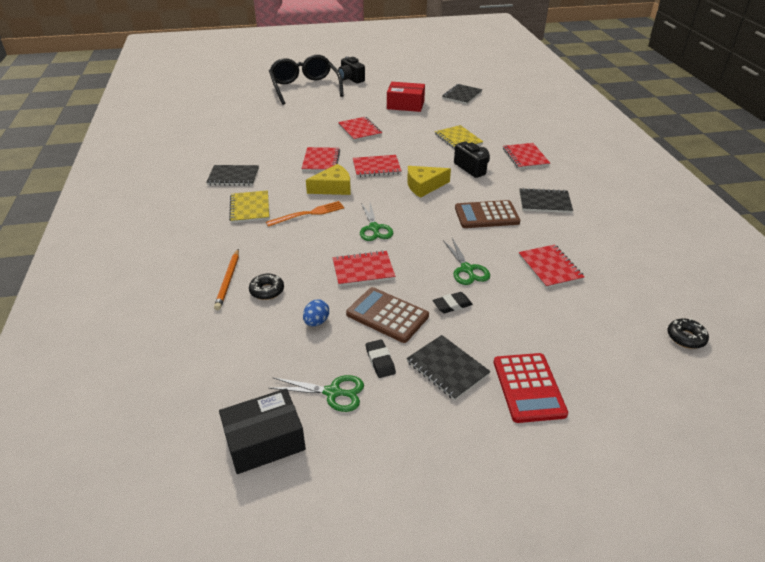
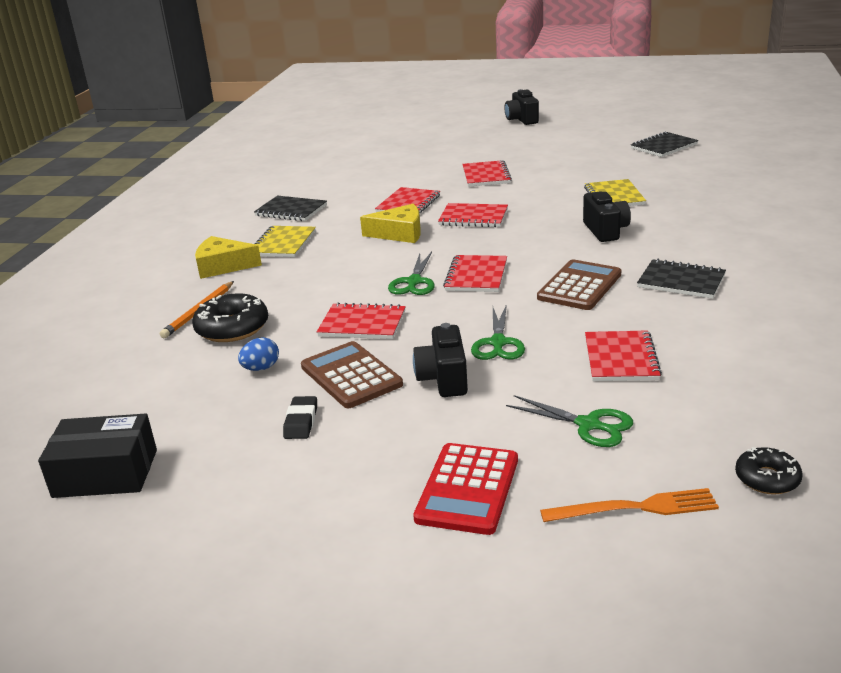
camera: 25 degrees right, 10 degrees down
(267, 291) = (232, 328): black donut -> black donut, size x1.65
(305, 88) = (454, 126): black glasses -> none
(308, 214) = (346, 257): orange fork -> orange fork (635, 508)
(332, 392) = (218, 442): green scissors -> green scissors (588, 425)
(405, 105) = (572, 152): red box -> none
(424, 186) = (519, 244): yellow cheese -> yellow cheese (223, 266)
(447, 368) = (377, 446): black notebook -> none
(452, 305) = (443, 379): black eraser -> black camera
(486, 215) = (579, 286): brown calculator -> brown calculator turned 105 degrees clockwise
(525, 157) = (698, 225): red notebook -> red notebook (476, 276)

